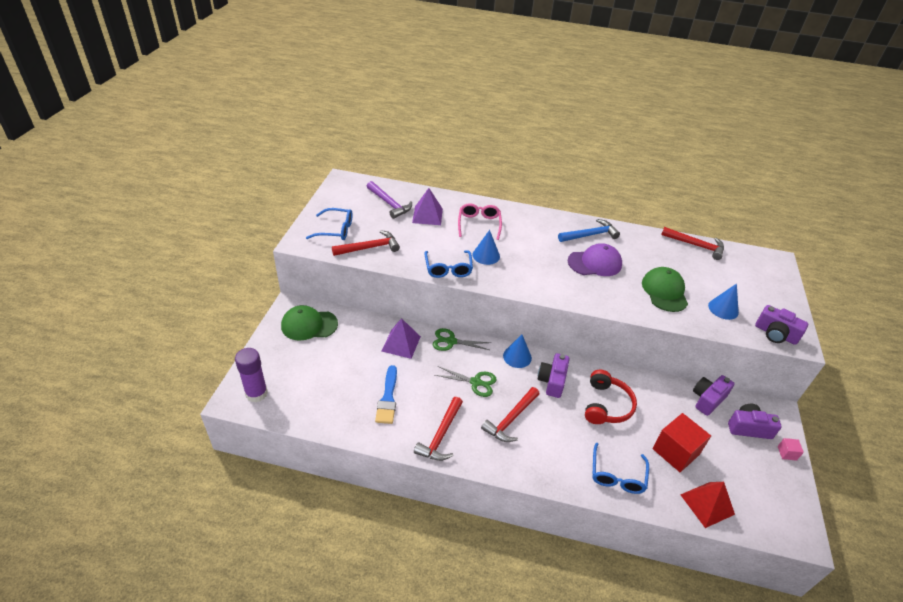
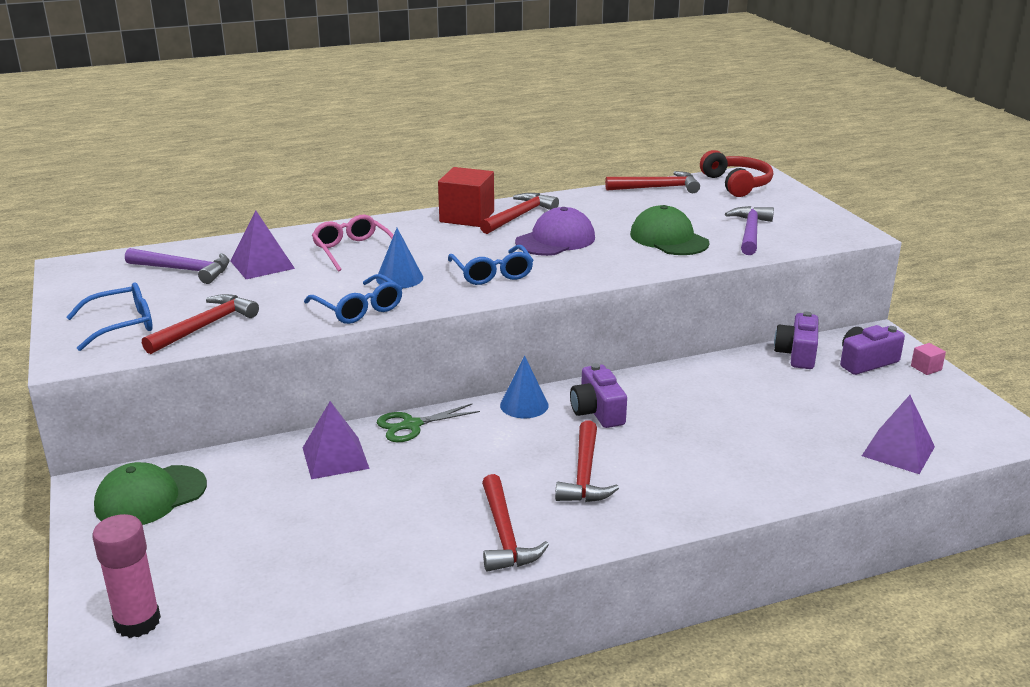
camera: 30 degrees left, 15 degrees down
(256, 393) = (137, 622): purple glue stick -> pink glue stick
(388, 398) = (379, 528): blue brush -> none
(475, 382) = (494, 455): green scissors -> none
(590, 235) = (519, 216): blue hammer -> red hammer
(606, 405) = (689, 407): red headphones -> red headphones (736, 184)
(617, 475) = (774, 471): blue glasses -> blue glasses (492, 273)
(675, 451) = (814, 417): red cube -> red cube (467, 217)
(707, 504) = (898, 451): red pyramid -> purple pyramid
(723, 309) = (750, 232): blue cone -> purple hammer
(775, 334) = (827, 235): purple camera -> none

